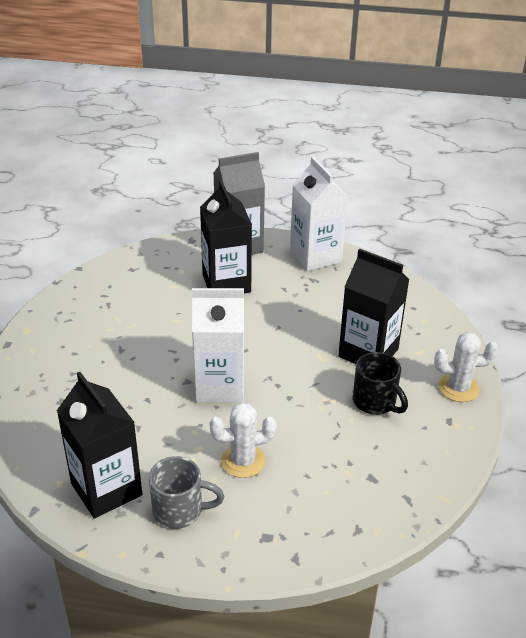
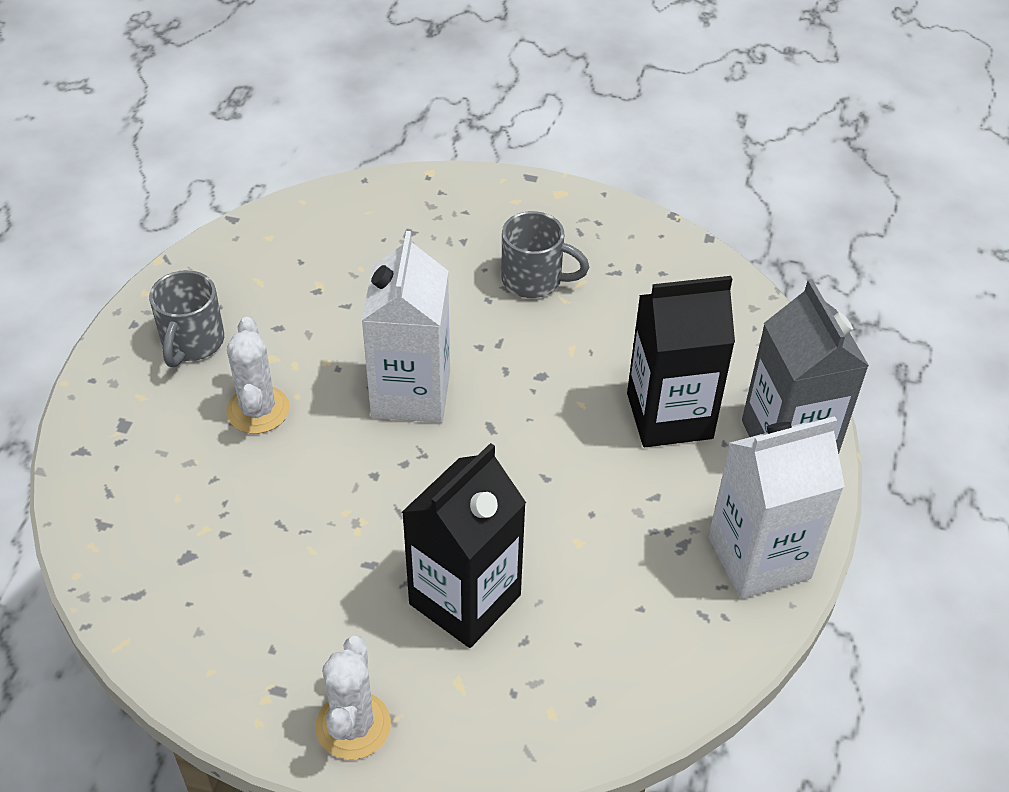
camera: 95 degrees right, 10 degrees up
(106, 489) = (246, 277): black carton -> none
(115, 338) = (534, 280): none -> grey mug
(375, 402) = (341, 589): black mug -> none

